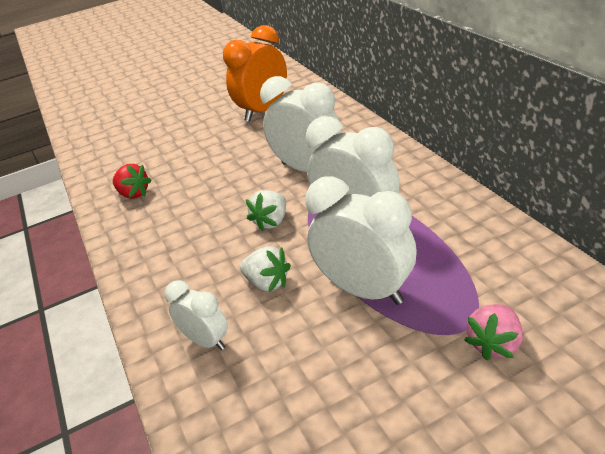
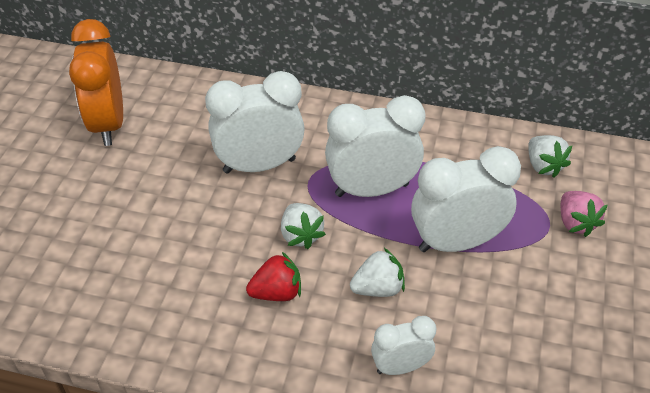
camera: 55 degrees left, 10 degrees up
(134, 194) = (100, 299): red strawberry -> red strawberry (277, 293)
(529, 282) = (543, 166): none -> white strawberry

